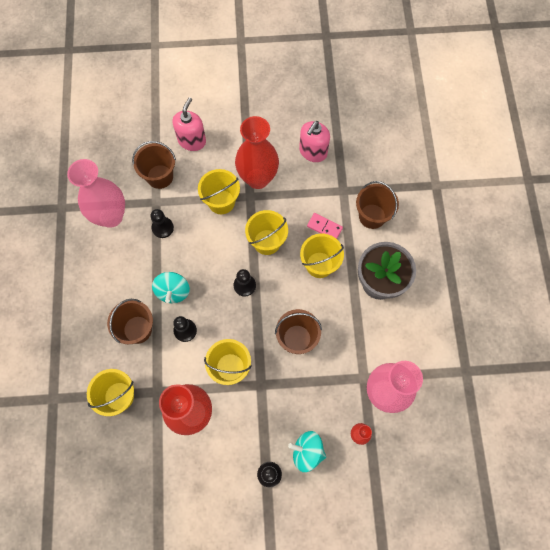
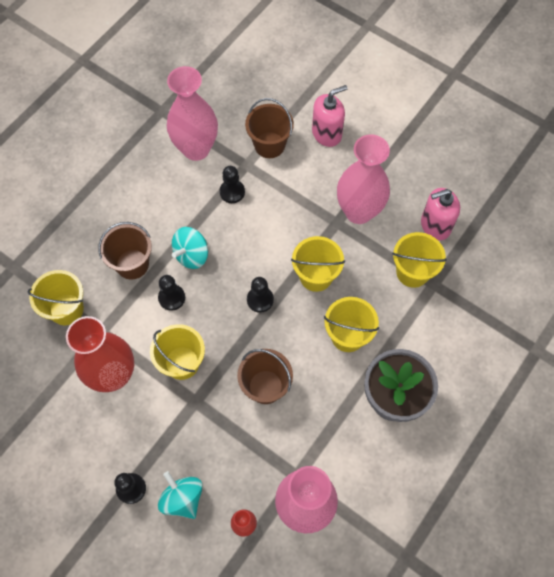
camera: 40 degrees right, 5 degrees down
(221, 202) = (305, 208): yellow bucket -> yellow bucket (412, 272)
(258, 178) = (359, 211): red vase -> pink vase
(324, 227) = (384, 304): pink domino -> none
(372, 216) = (441, 330): brown bucket -> none

